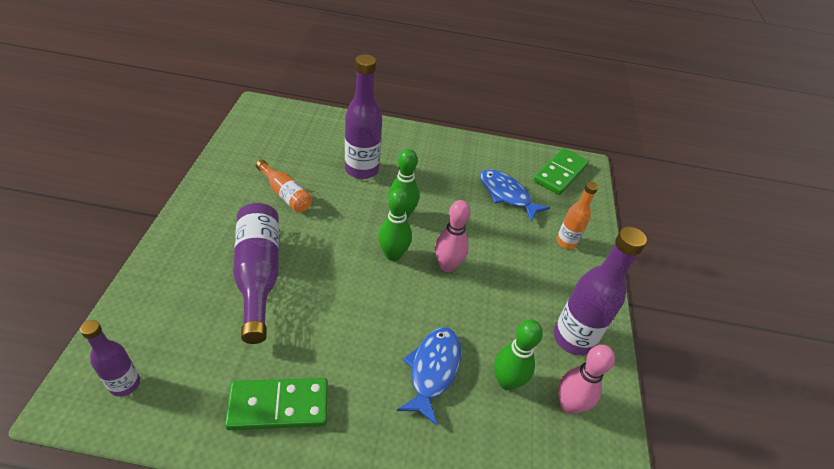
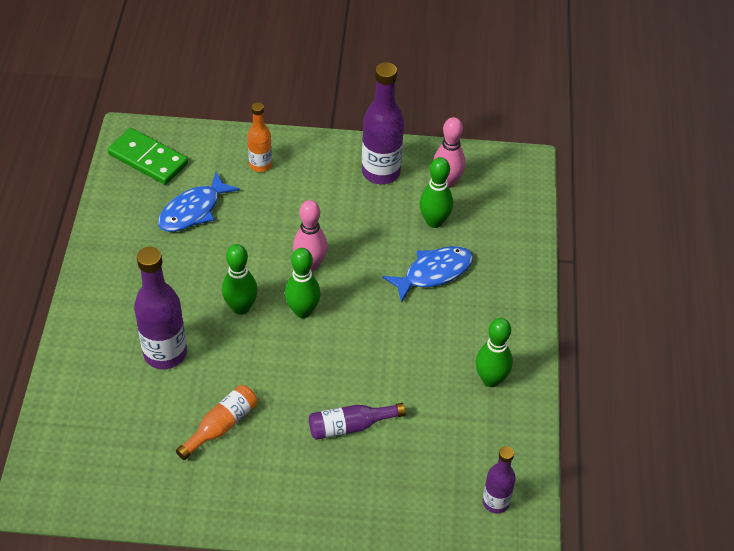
camera: 90 degrees left, 5 degrees up
(258, 274) = (350, 426): purple bottle -> purple bottle, size x0.59
(279, 405) = (490, 379): green domino -> green bowling pin
(433, 370) = (434, 273): blue fish -> blue fish turned 135 degrees clockwise

